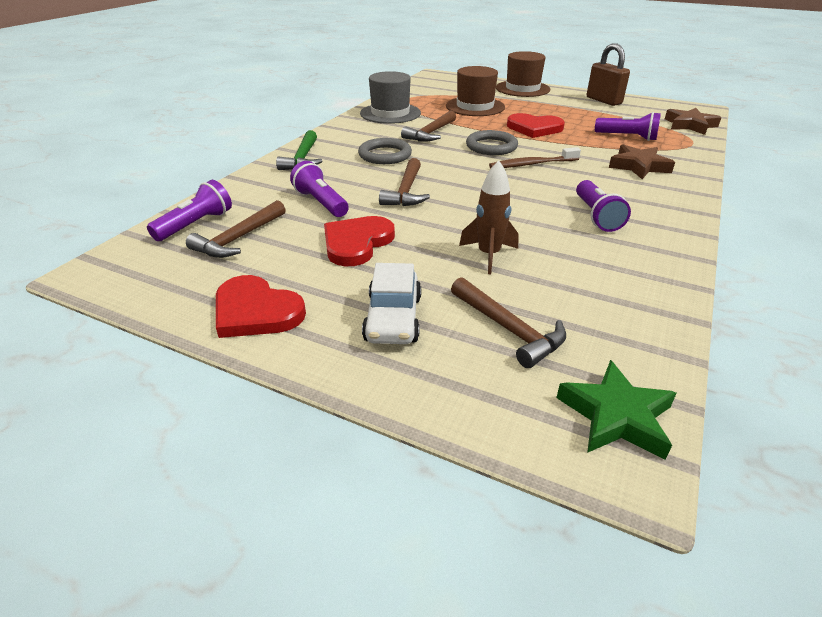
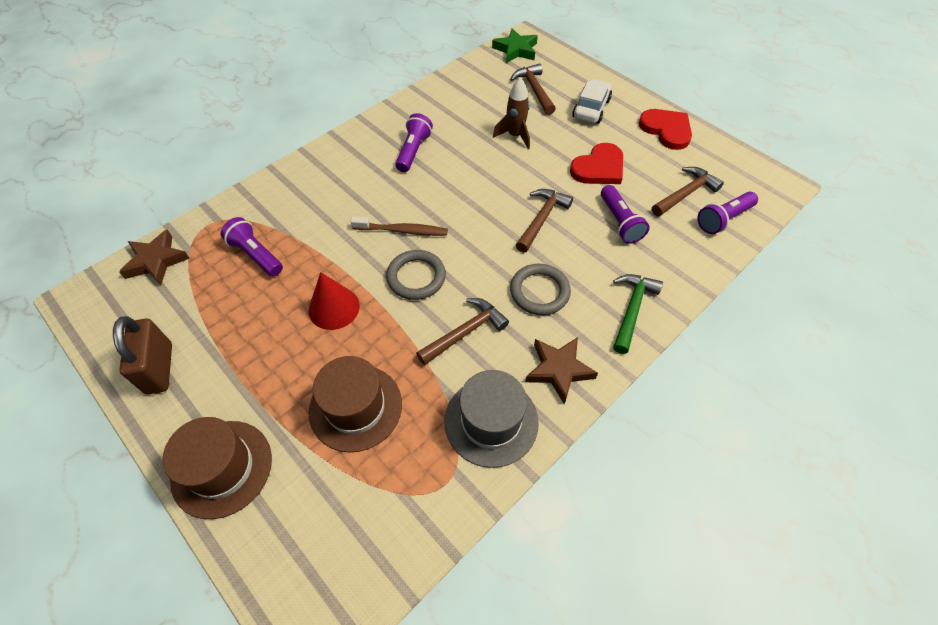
camera: 160 degrees left, 20 degrees up
(534, 128) = (334, 308): red heart -> red cone
(638, 166) = (311, 200): brown star -> brown star (559, 370)

